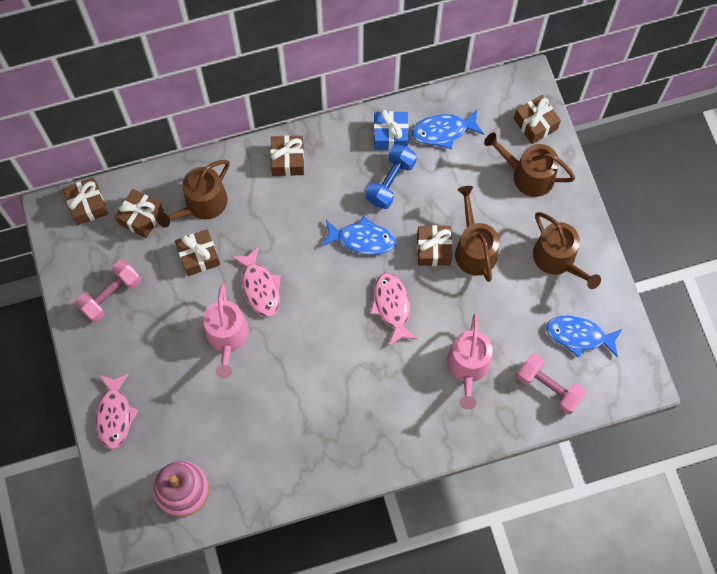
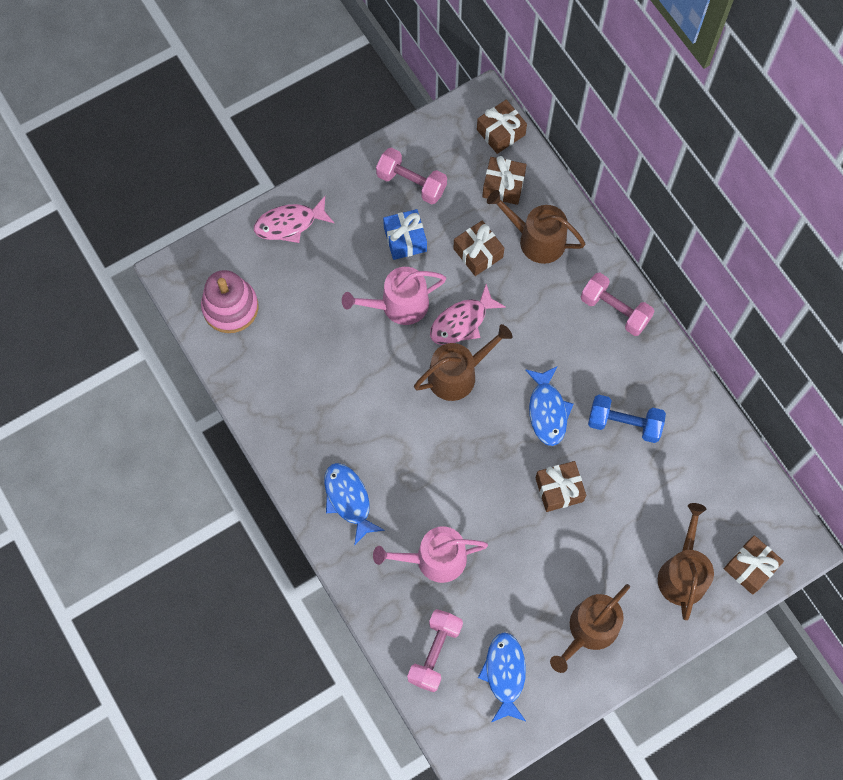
camera: 75 degrees right, 0 degrees up
(288, 160) = (614, 310): brown gift -> pink dumbbell
(390, 135) = (680, 409): blue gift -> blue gift (405, 239)
(392, 306) = (480, 461): pink fish -> none
(443, 131) = (705, 465): blue fish -> blue fish (348, 499)
(474, 249) = (573, 533): brown watering can -> brown watering can (457, 374)

